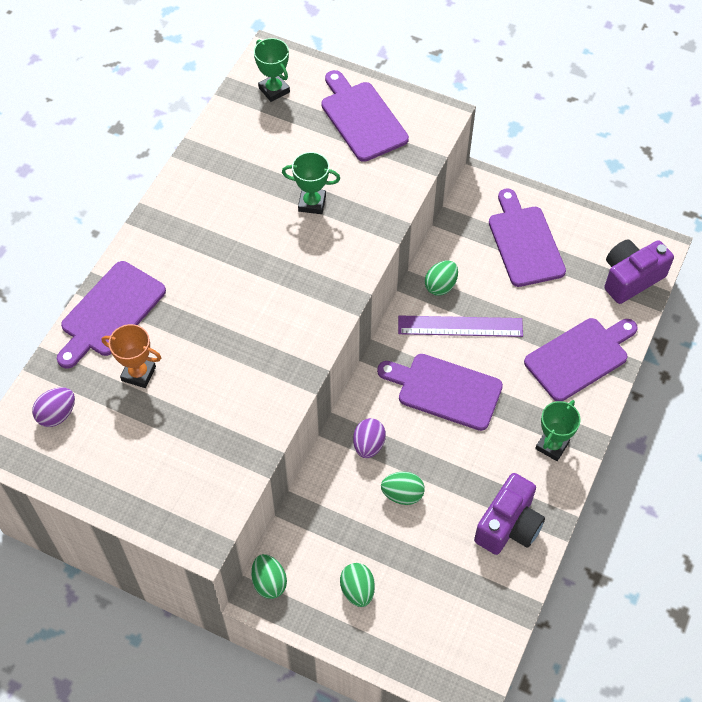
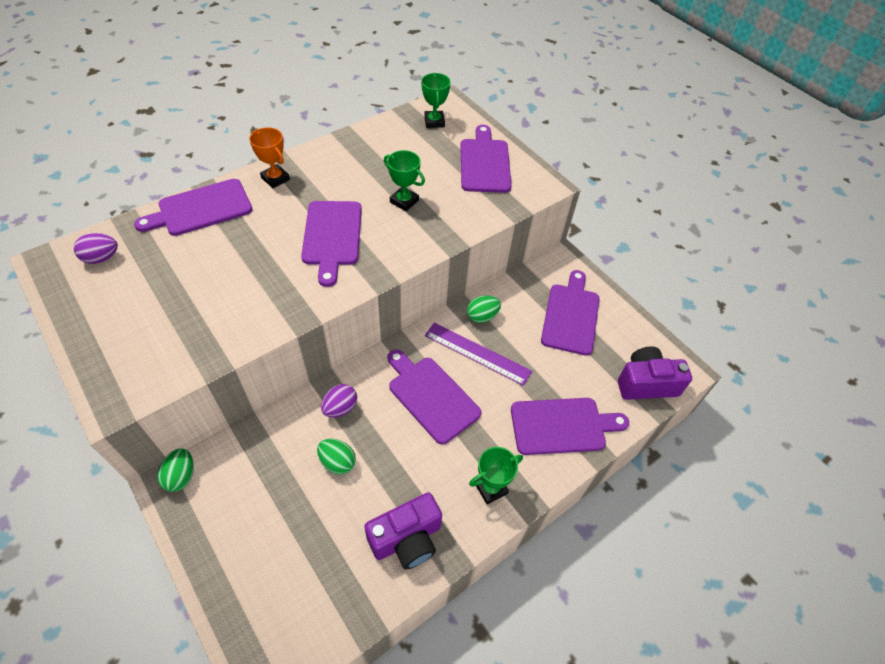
camera: 25 degrees right, 5 degrees down
(138, 373) = (182, 257): orange trophy -> orange trophy (275, 179)
(270, 277) = (332, 236): none -> purple cutting board
(357, 590) = (242, 523): green egg -> none

